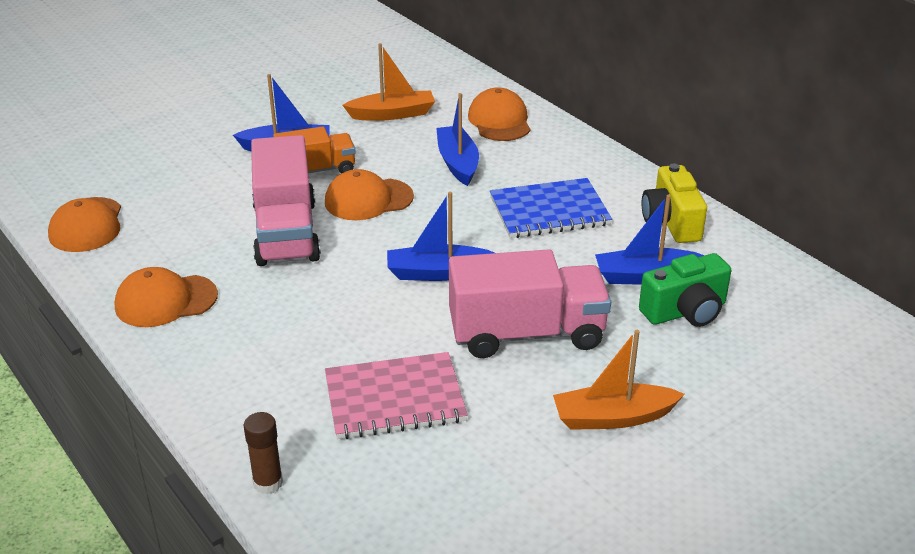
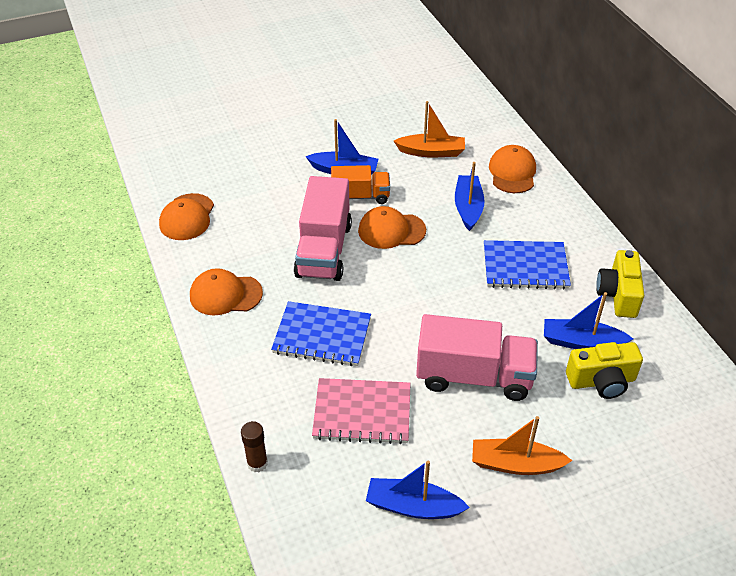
camera: 15 degrees right, 10 degrees up
(313, 324) = (322, 335): none -> blue notebook
(438, 273) = (424, 308): blue boat -> blue boat (413, 506)
(685, 311) = (601, 381): green camera -> yellow camera

